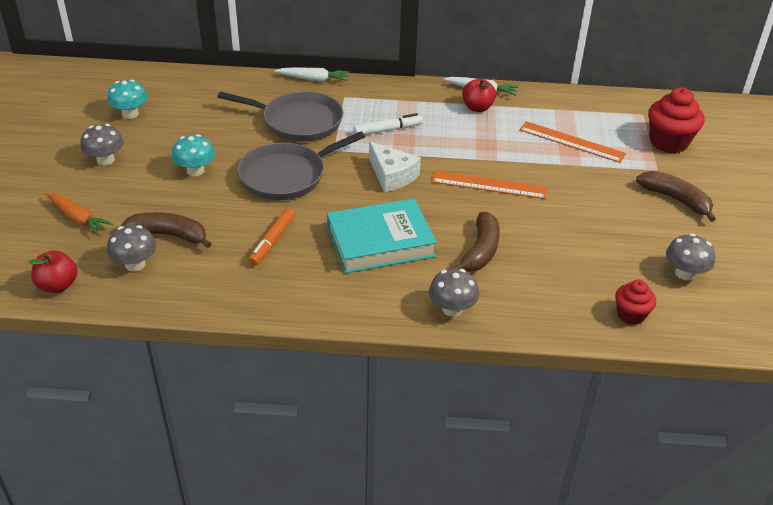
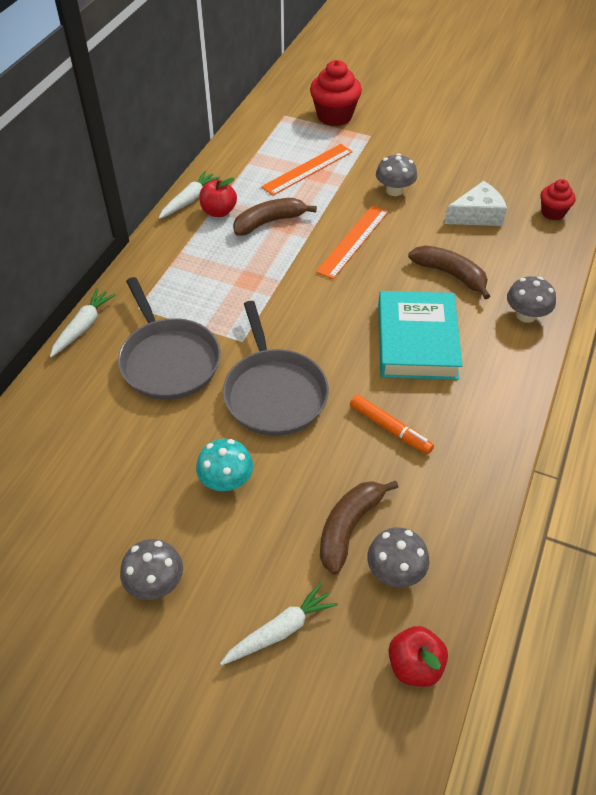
camera: 70 degrees left, 10 degrees up
(78, 218) = (280, 630): orange carrot -> white carrot
(130, 114) = (52, 539): turquoise mushroom -> none
(298, 121) = (168, 360): grey pan -> grey pan turned 120 degrees clockwise
(388, 130) = (225, 288): white marker -> none
(392, 176) = (310, 305): white cheese -> white cheese (477, 215)
(676, 199) = (415, 140): brown banana -> brown banana (269, 222)
(684, 273) = (509, 168): grey mushroom -> grey mushroom (394, 190)

